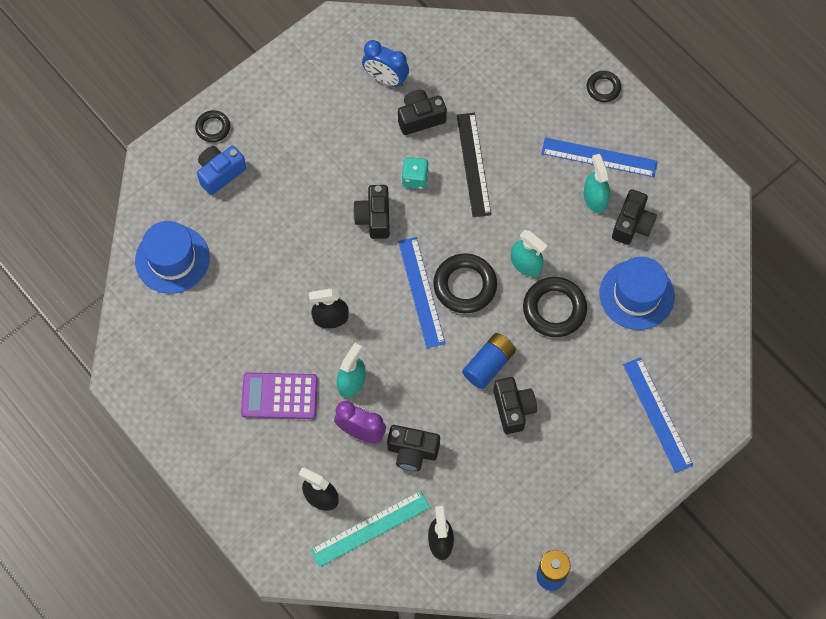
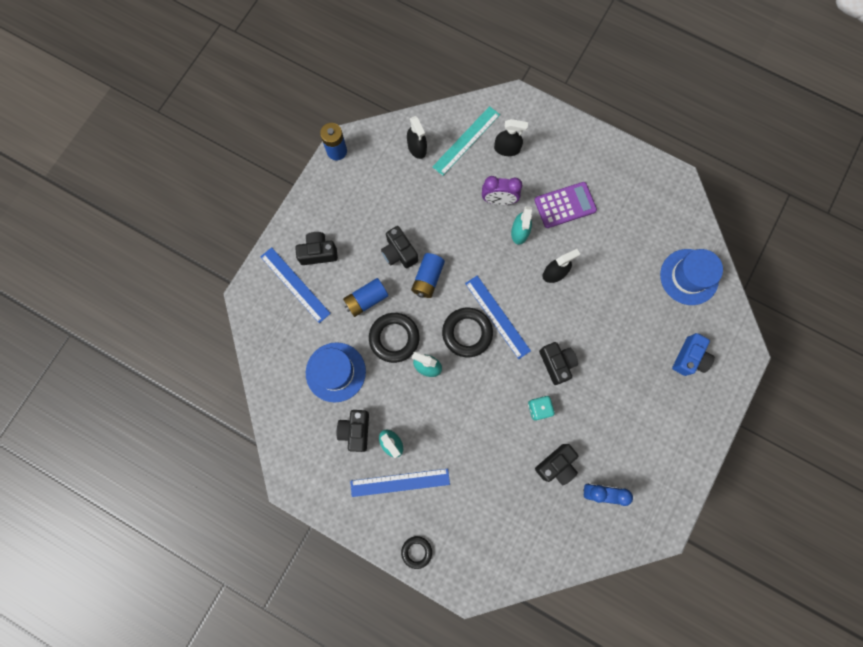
camera: 160 degrees right, 10 degrees up
(213, 128) = (714, 395): black ring -> none
(412, 452) = (458, 199): black camera -> black camera (318, 253)
(473, 164) = (498, 438): black ruler -> none
(573, 365) = (366, 300): none -> blue battery

